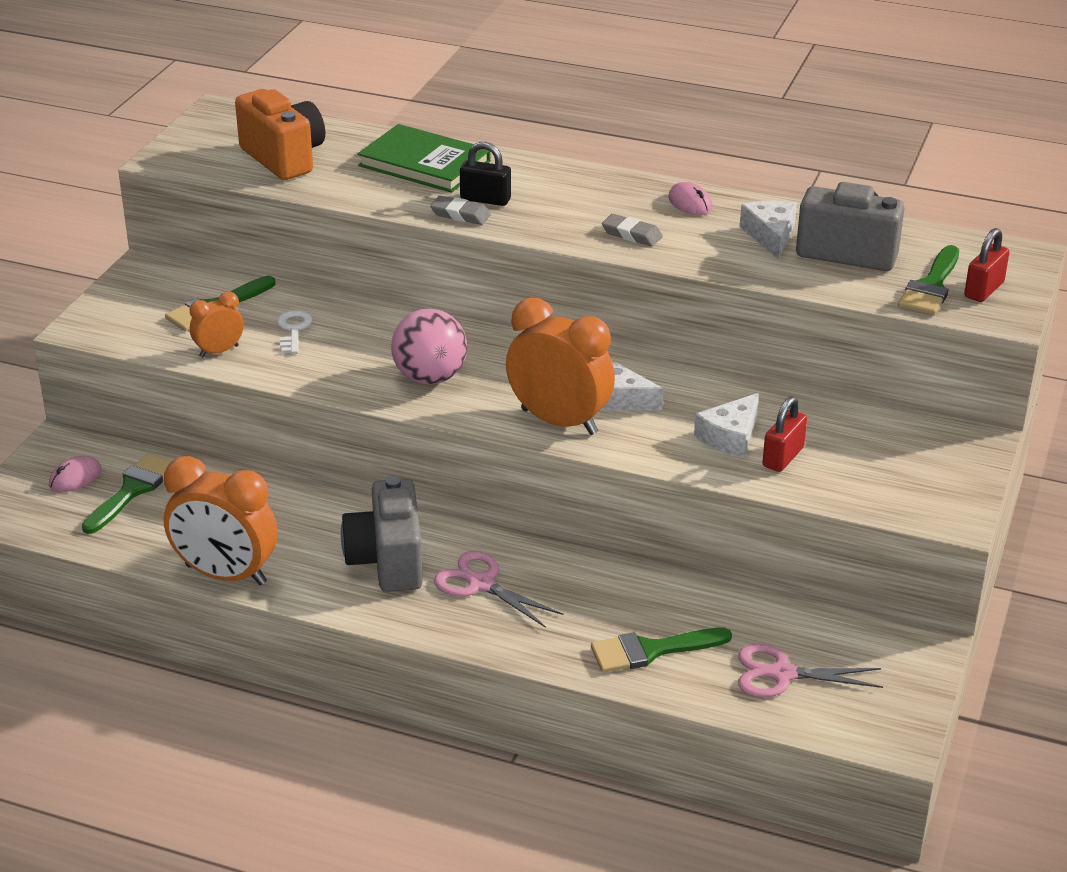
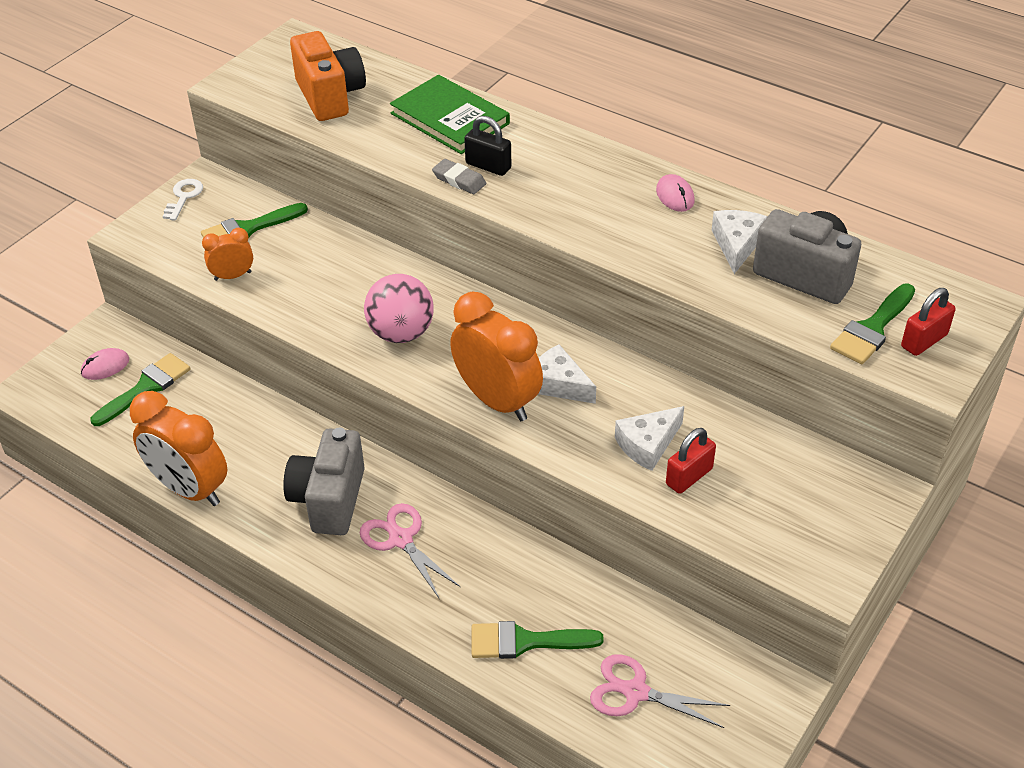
camera: 15 degrees right, 10 degrees up
(293, 330) = (303, 263): white key -> white key (183, 197)
(631, 234) = (606, 225): grey eraser -> none

